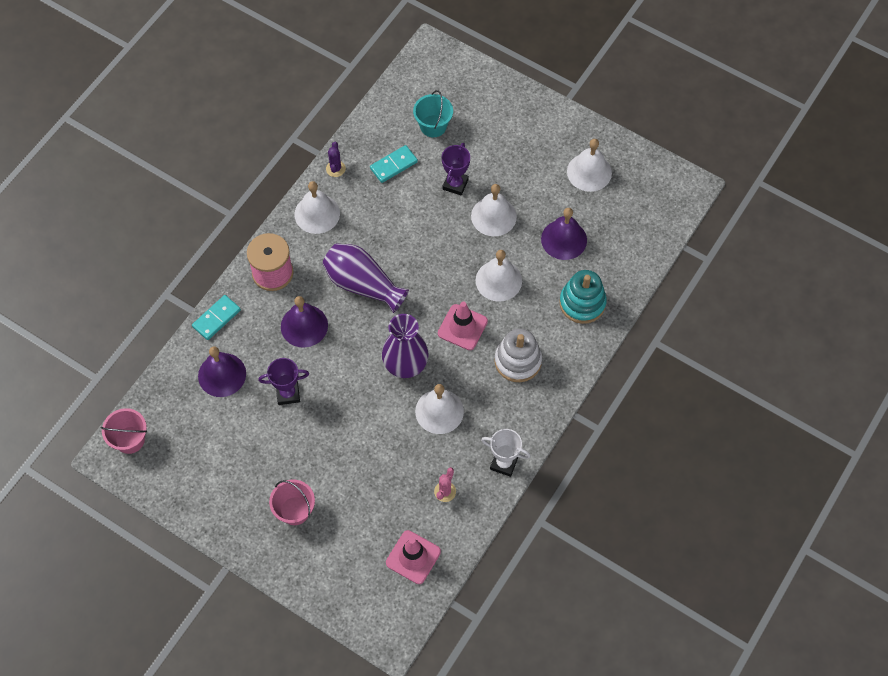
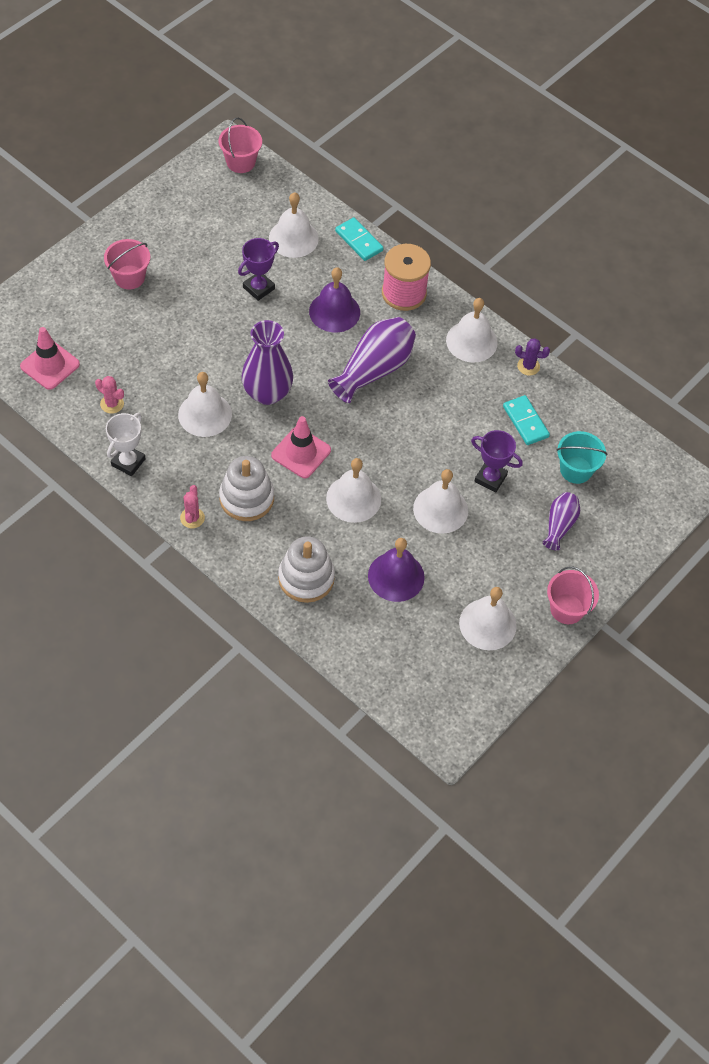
camera: 95 degrees right, 5 degrees down
(222, 374) = (293, 238): purple bell -> white bell
(288, 394) = (258, 288): purple trophy -> purple trophy turned 45 degrees clockwise
(488, 133) = (559, 525): none -> purple vase
(547, 399) = (192, 518): none -> pink cactus
(562, 121) = (567, 609): none -> pink bucket
(582, 303) = (306, 578): turquoise stacking toy -> white stacking toy

